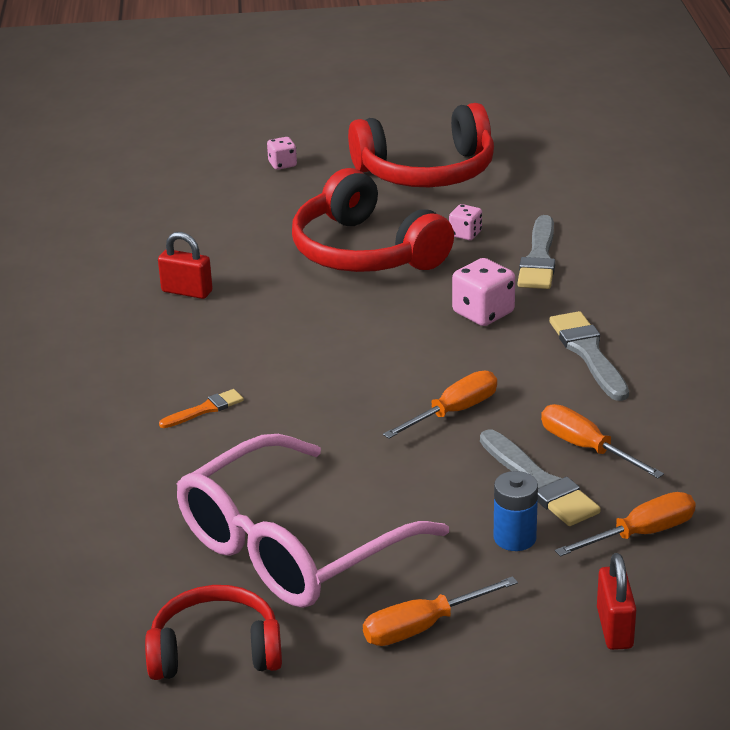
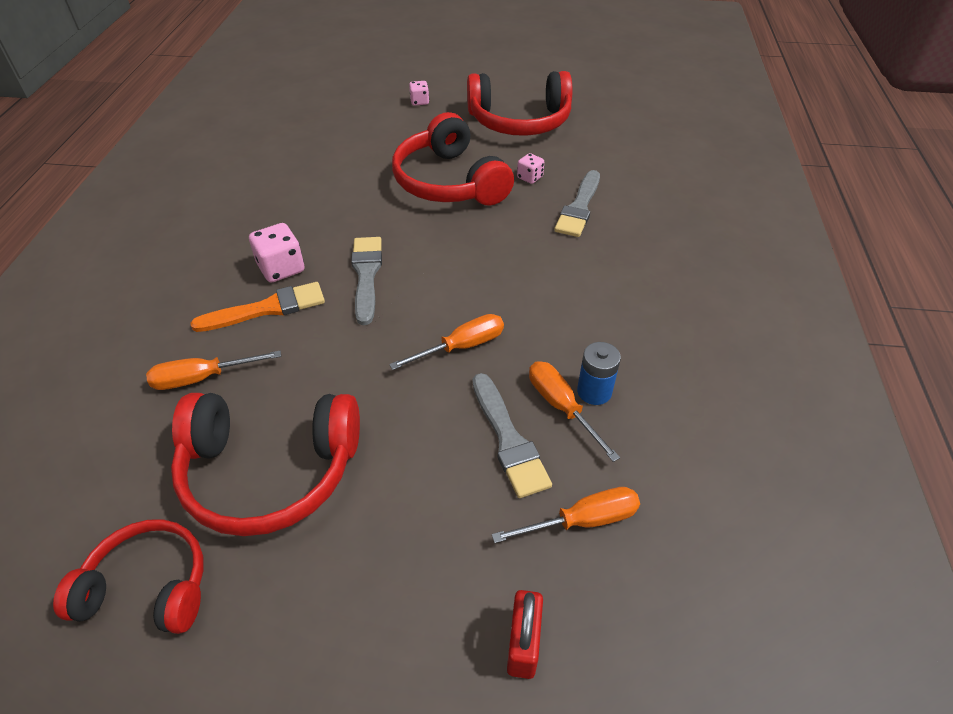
camera: 10 degrees right, 15 degrees up
(187, 291) = (305, 197): red padlock -> none
(205, 409) = (267, 308): orange brush -> orange brush, size x1.76
(292, 546) = (270, 471): pink glasses -> red headphones
(422, 627) = (343, 599): orange screwdriver -> orange screwdriver (202, 378)
(483, 313) = (519, 251): pink dice -> pink dice (281, 268)
(514, 538) = (465, 501): blue battery -> blue battery (594, 391)
(588, 353) = (592, 305): grey brush -> grey brush (366, 275)

